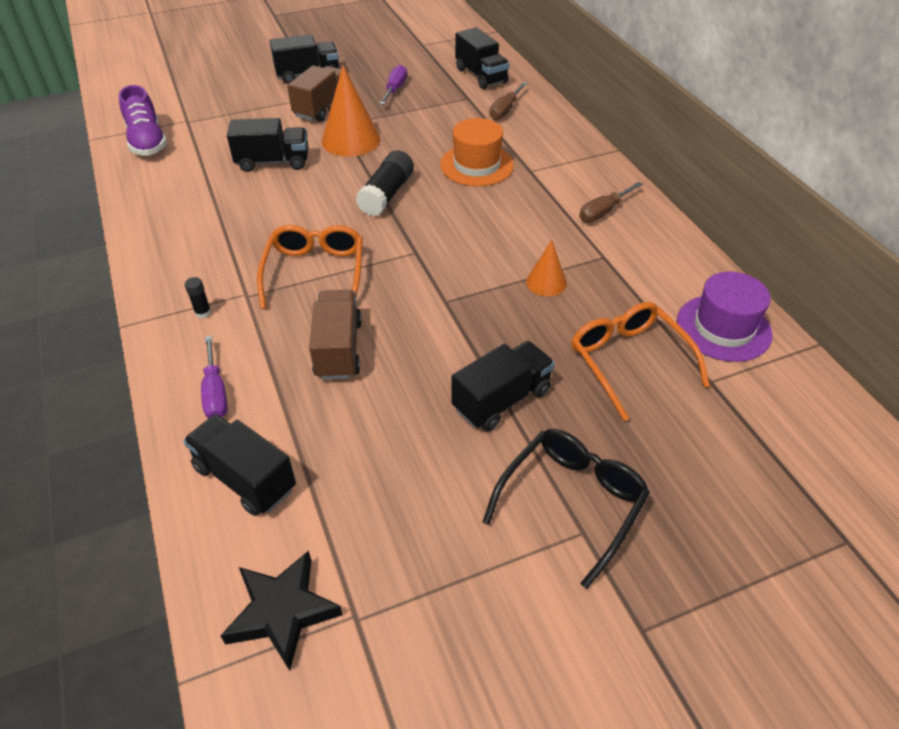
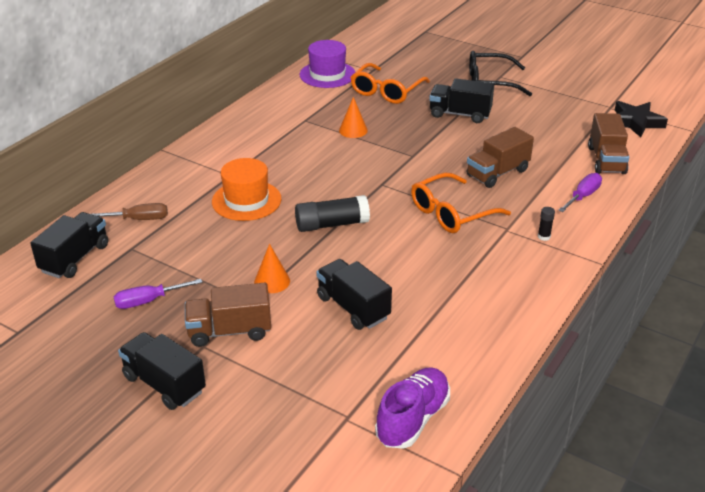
camera: 125 degrees left, 10 degrees down
(245, 478) = (606, 160): black truck -> brown truck
(351, 140) = (272, 281): orange cone -> orange cone, size x0.56
(603, 212) = (254, 133): brown screwdriver -> none

